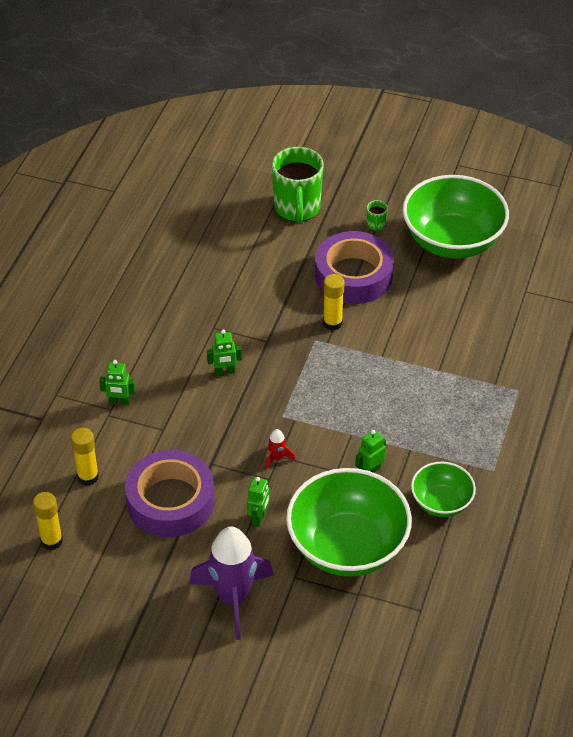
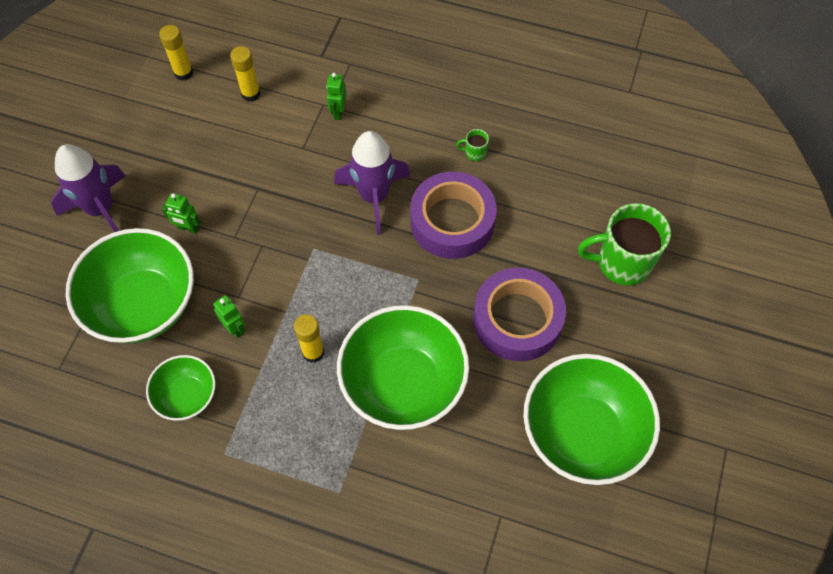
camera: 90 degrees right, 15 degrees up
(170, 501) = (216, 157): purple tape -> purple tape (452, 221)
(225, 372) = (374, 197): green robot -> purple rocket
(277, 458) = (259, 243): red rocket -> none
(332, 323) = (442, 297): yellow glue stick -> yellow glue stick (313, 352)
(376, 225) = (602, 346): green mug -> green mug (474, 153)
(418, 349) = (403, 383): none -> green bowl

